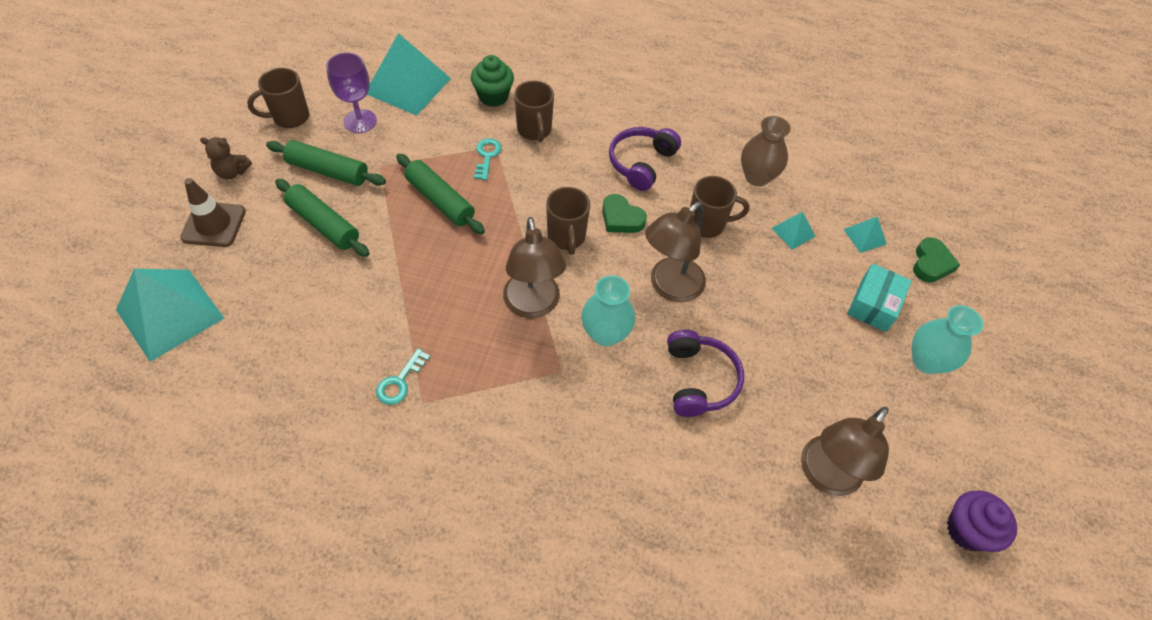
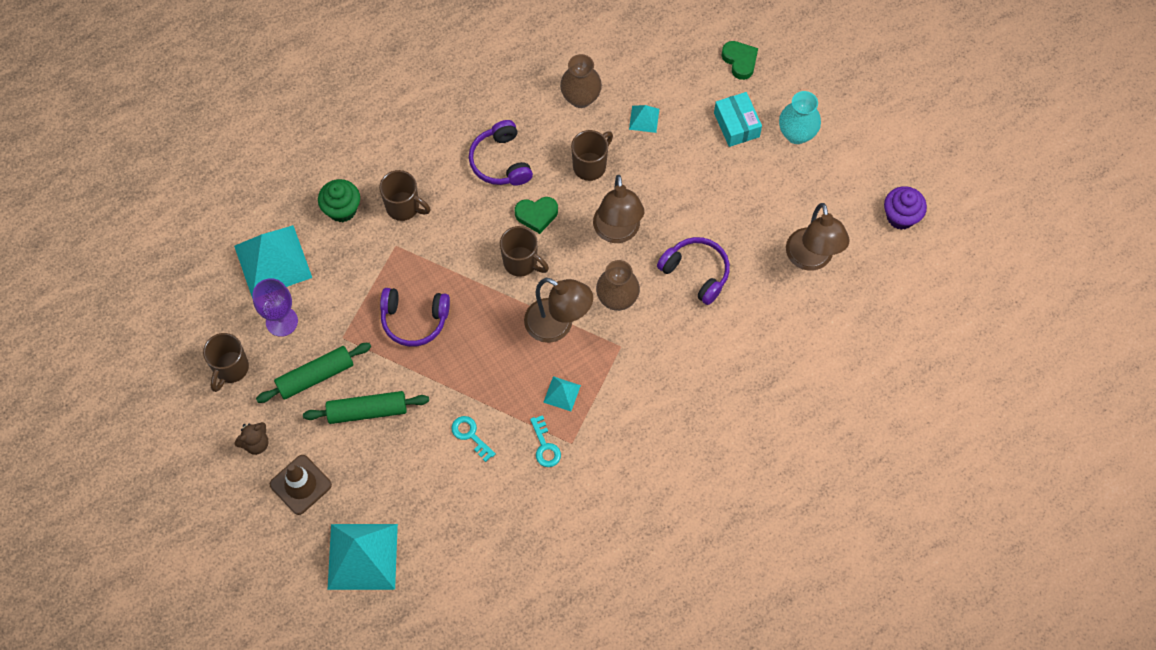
camera: 45 degrees left, 10 degrees up
(440, 200) = (414, 320): green rolling pin -> purple headphones
(487, 156) = (400, 258): turquoise key -> turquoise key (470, 435)
(605, 333) = (617, 299): turquoise vase -> brown vase
(865, 236) = (686, 79): turquoise pyramid -> turquoise pyramid (562, 393)

